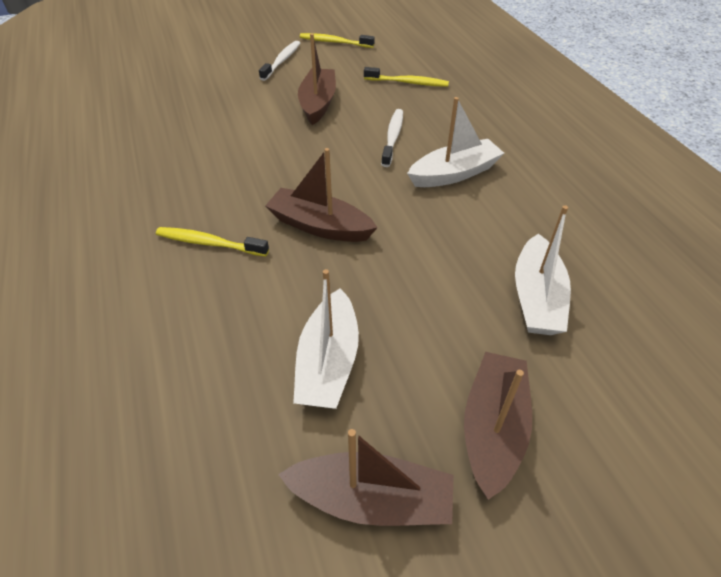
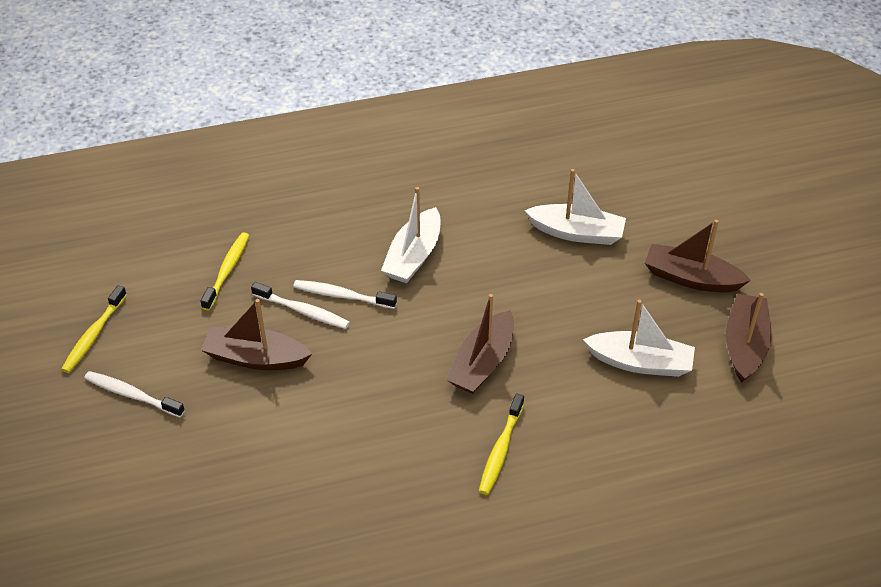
camera: 85 degrees left, 0 degrees up
(371, 120) = (303, 311): none -> white toothbrush
(454, 174) = (413, 256): white boat -> white boat turned 135 degrees counterclockwise

